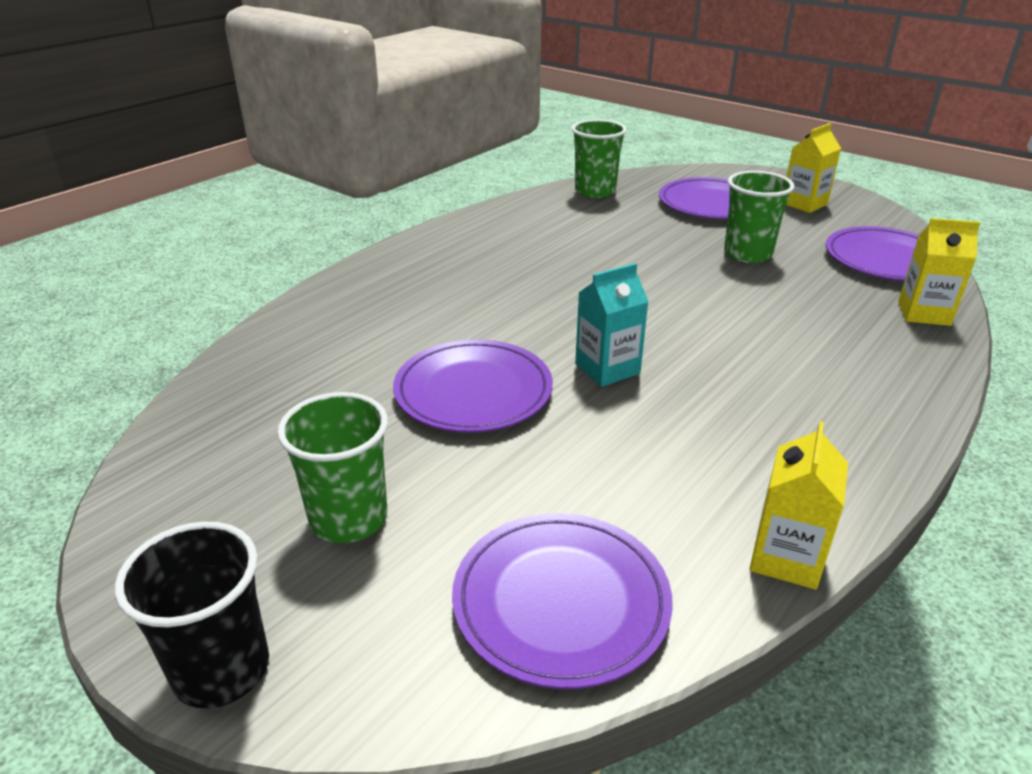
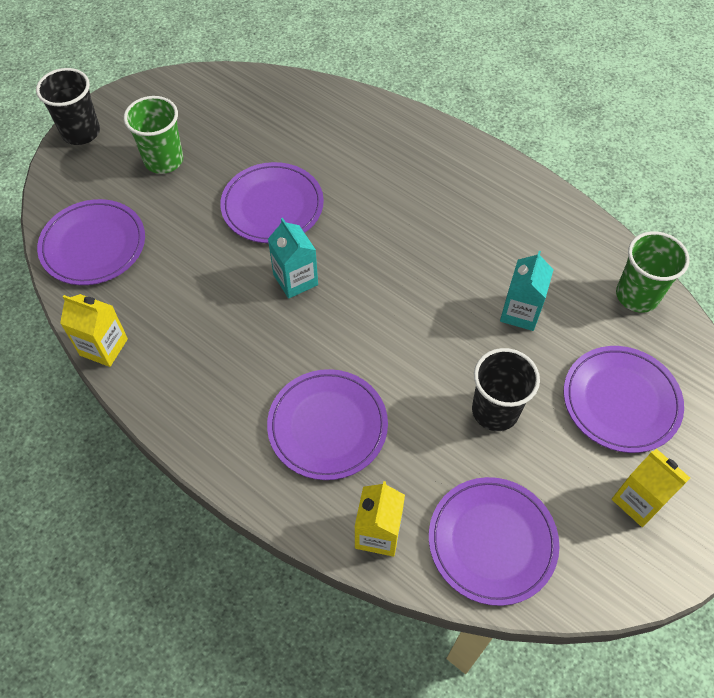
camera: 90 degrees right, 25 degrees up
(626, 238) = (520, 312): none -> turquoise carton
(747, 253) = (495, 411): green cup -> black cup
(817, 343) = (327, 426): none -> purple plate

